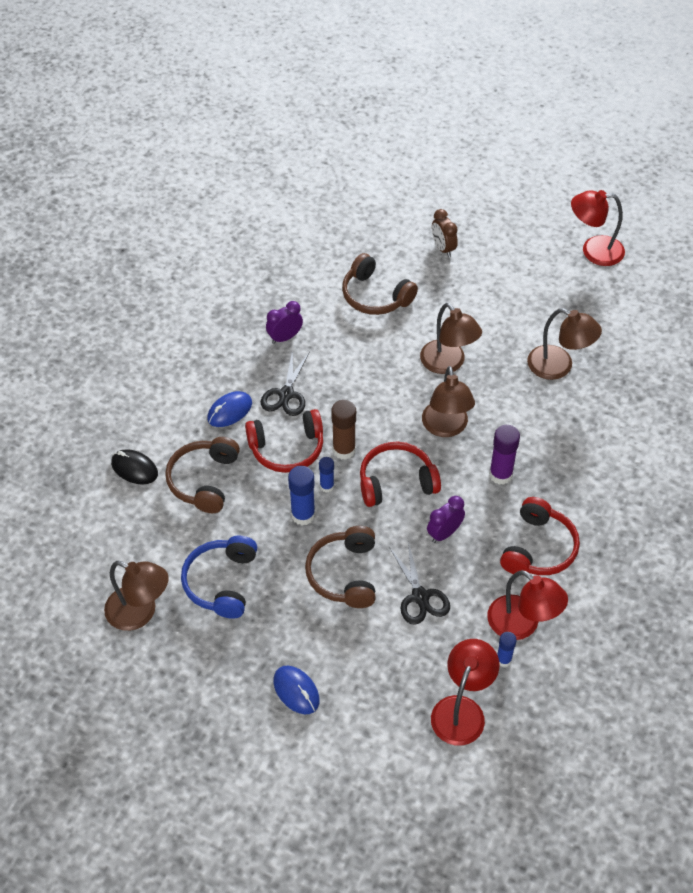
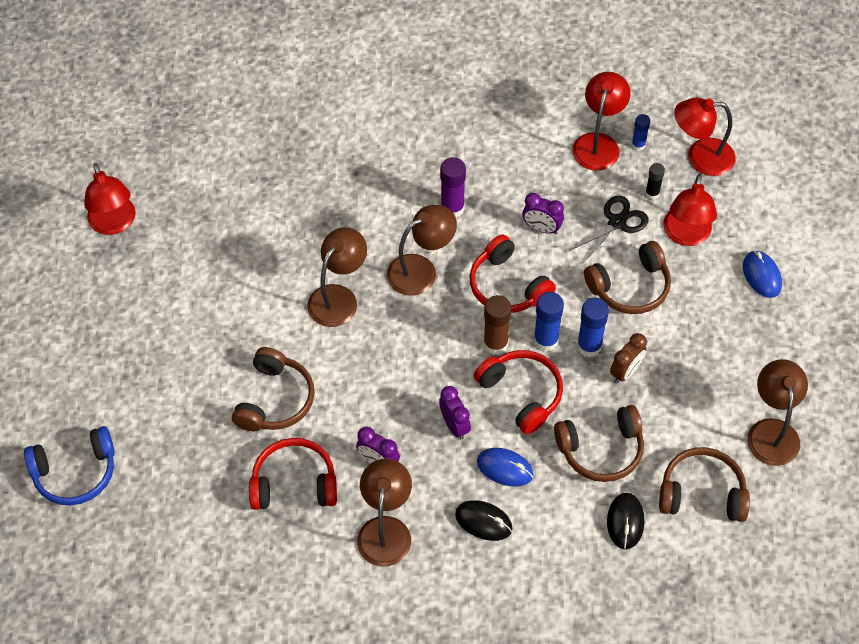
camera: 115 degrees left, 5 degrees up
(122, 532) = (702, 493): none -> brown headphones
(195, 381) = (483, 521): none -> black mouse
(221, 582) = (699, 380): blue headphones -> blue headphones (75, 472)
(286, 394) = (454, 425): black scissors -> purple clock
(296, 691) = (761, 275): blue mouse -> blue mouse turned 45 degrees counterclockwise
(327, 486) = (546, 340): blue glue stick -> blue glue stick, size x1.65
(376, 648) = (686, 235): none -> red lamp
(439, 643) = (652, 193): none -> black glue stick
(443, 248) = (171, 362): brown clock -> brown clock (625, 372)
(538, 548) = (515, 156): red headphones -> red headphones (294, 483)
(558, 367) = (295, 204): brown lamp -> brown lamp (385, 530)

